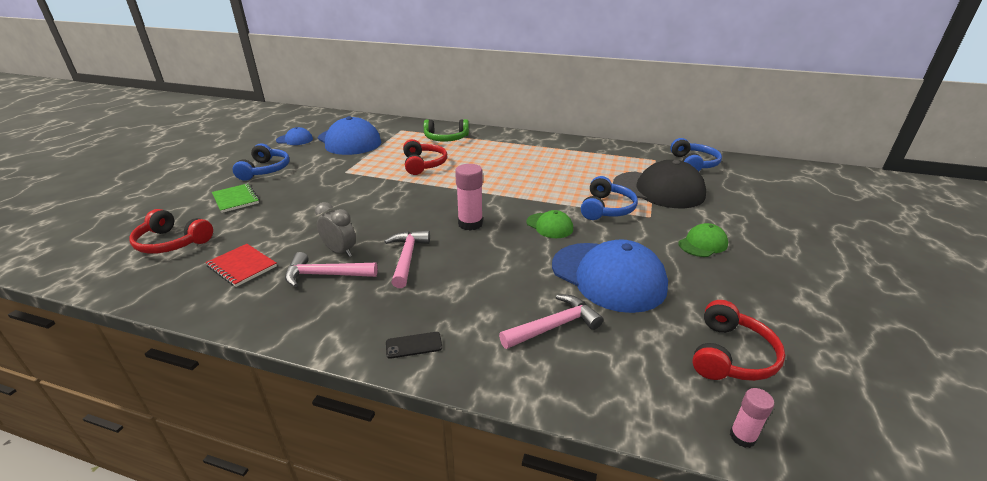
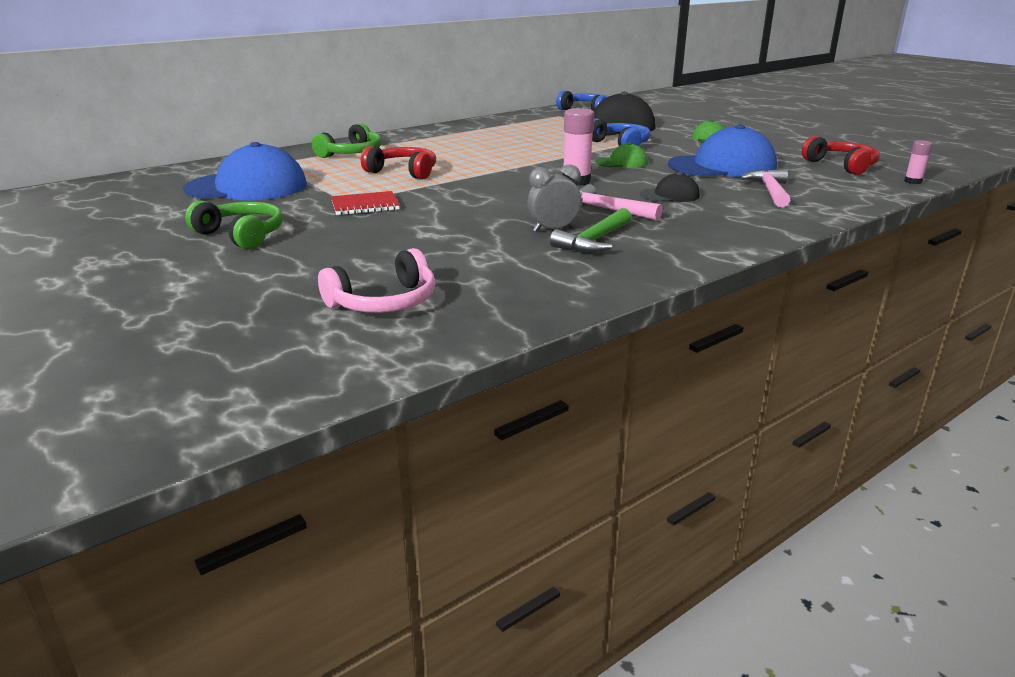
camera: 55 degrees left, 5 degrees down
(172, 242) = (384, 302): red headphones -> pink headphones
(236, 199) = (311, 259): green notebook -> none
(242, 266) = (518, 272): red notebook -> red notebook (365, 205)
(265, 170) = (241, 235): blue headphones -> green headphones
(294, 140) = (162, 209): blue cap -> none
(325, 275) = (594, 241): pink hammer -> green hammer
(414, 345) = (752, 229): black phone -> none
(478, 274) = (669, 195): none -> black cap

